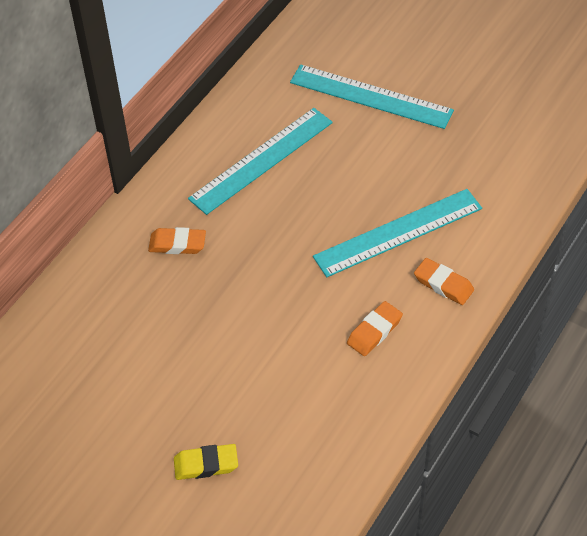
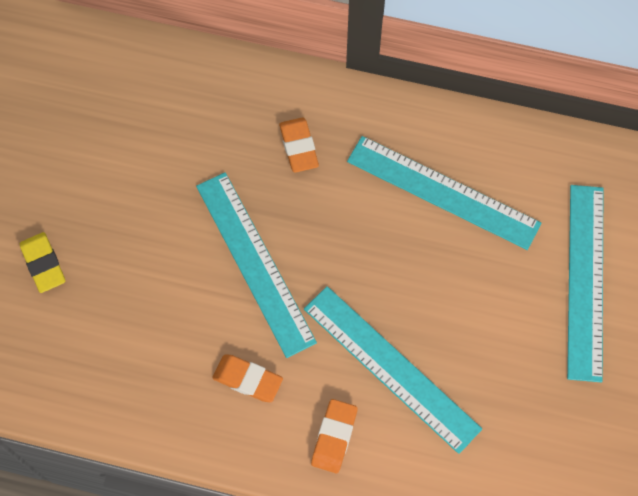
camera: 70 degrees right, 15 degrees up
(271, 301) = (255, 262): none -> turquoise ruler

